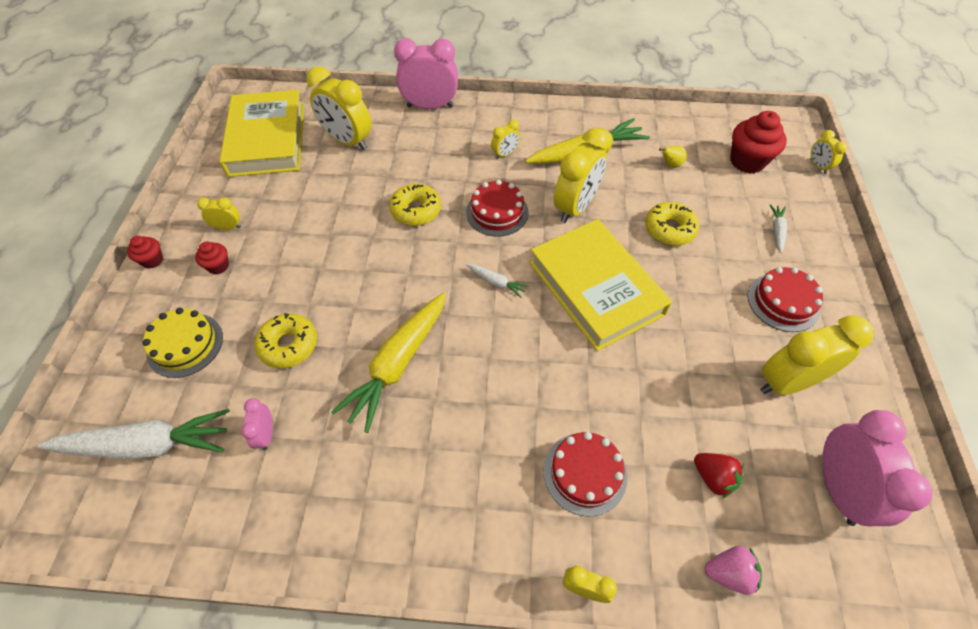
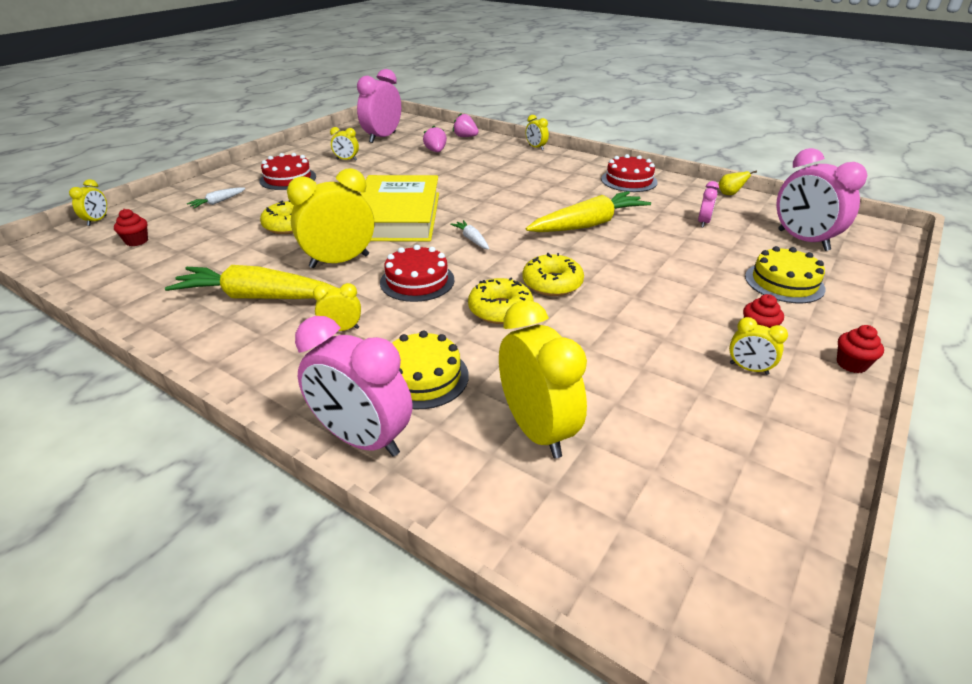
camera: 150 degrees left, 20 degrees down
(147, 445) = (802, 240): white carrot -> pink clock
(267, 139) = (681, 492): yellow book -> none
(289, 345) = (679, 256): yellow donut -> yellow donut (552, 283)
(428, 144) = (422, 377): none -> yellow cake
(585, 473) = (501, 166): red cake -> red cake (629, 180)
(670, 165) = (201, 261): yellow pear -> yellow pear (729, 194)
(713, 477) = (436, 151): red strawberry -> pink strawberry
(747, 161) = (137, 241): red cupcake -> red cupcake, size x0.53
(787, 382) = (346, 160): yellow clock -> yellow clock, size x0.48

